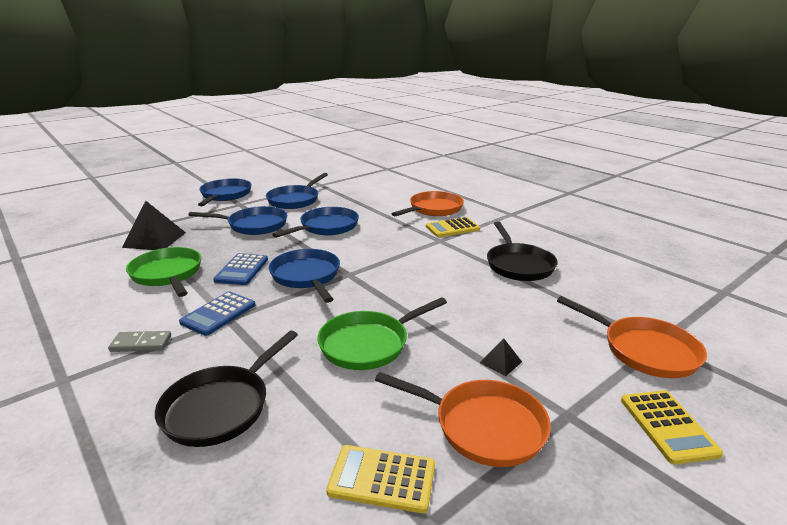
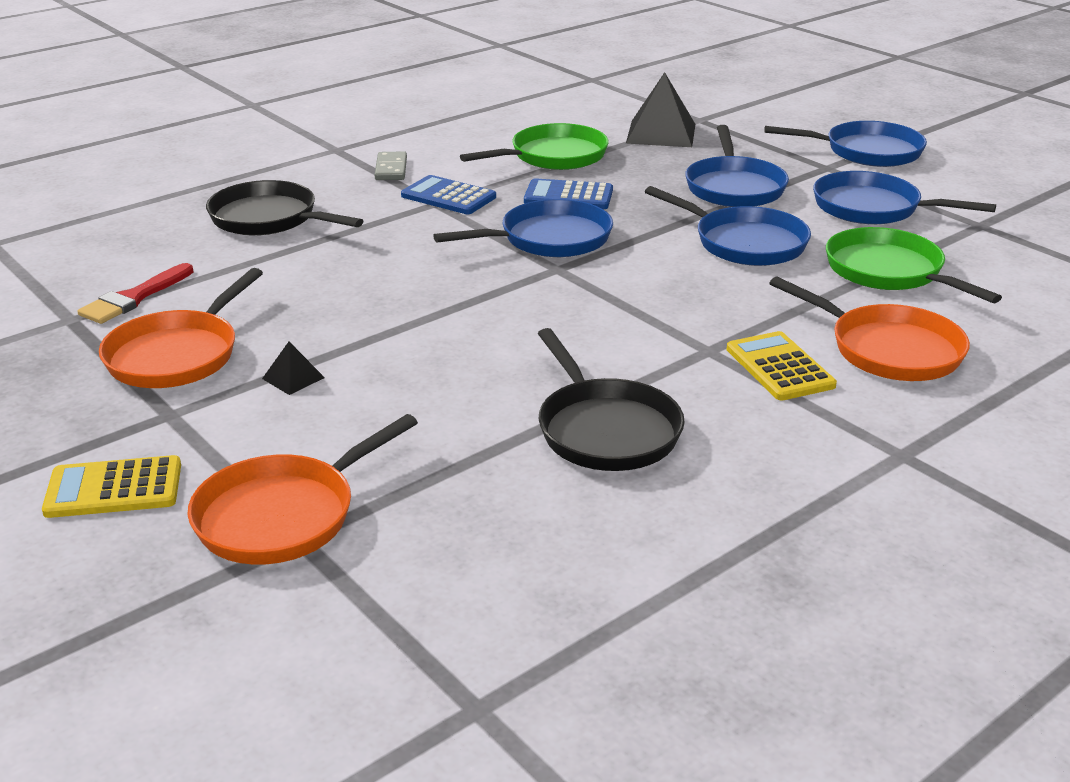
camera: 90 degrees right, 5 degrees up
(369, 344) = (360, 288): green pan -> green pan (889, 272)
(382, 479) = (134, 298): yellow calculator -> red brush
(518, 265) = (605, 429): black pan -> black pan turned 105 degrees counterclockwise

